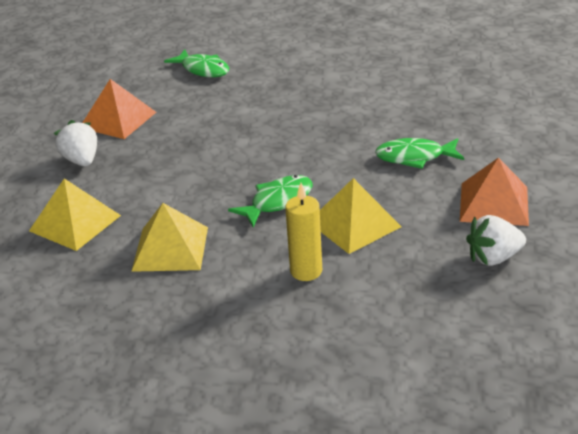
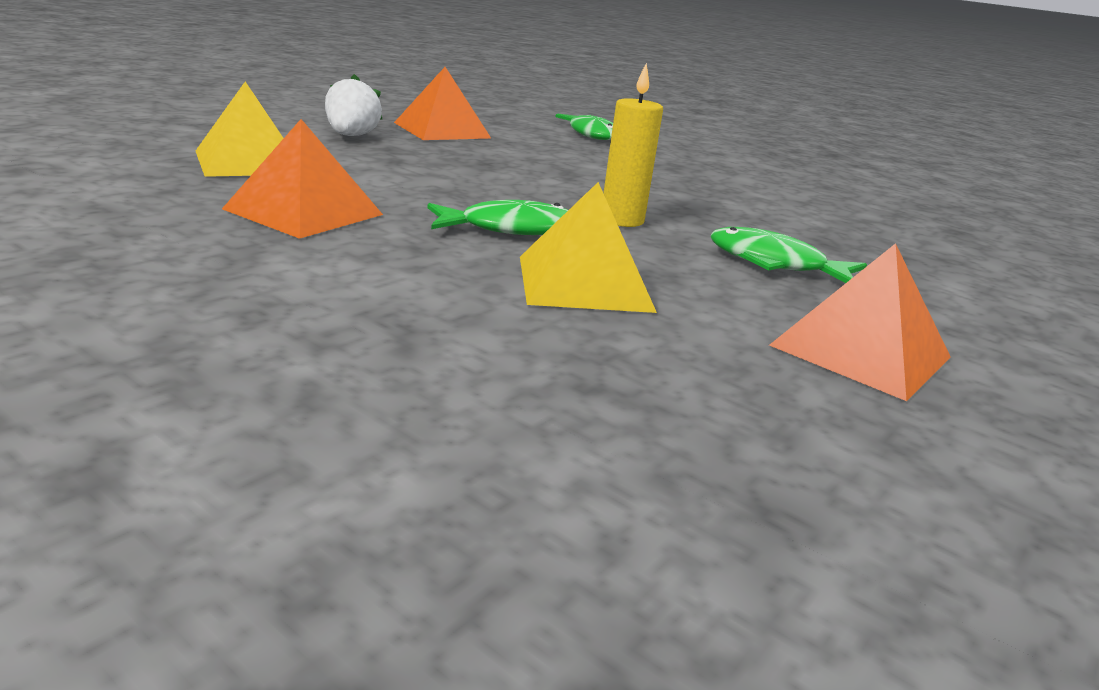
camera: 25 degrees right, 10 degrees down
(170, 248) = (304, 211): yellow pyramid -> orange pyramid
(306, 271) = (432, 294): yellow candle -> yellow candle (621, 220)
(493, 258) = (782, 411): white strawberry -> none

